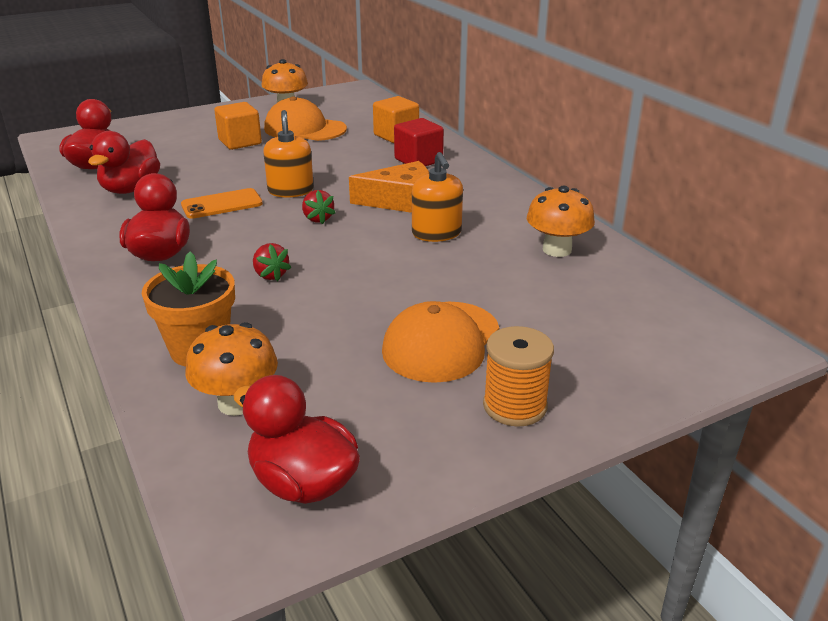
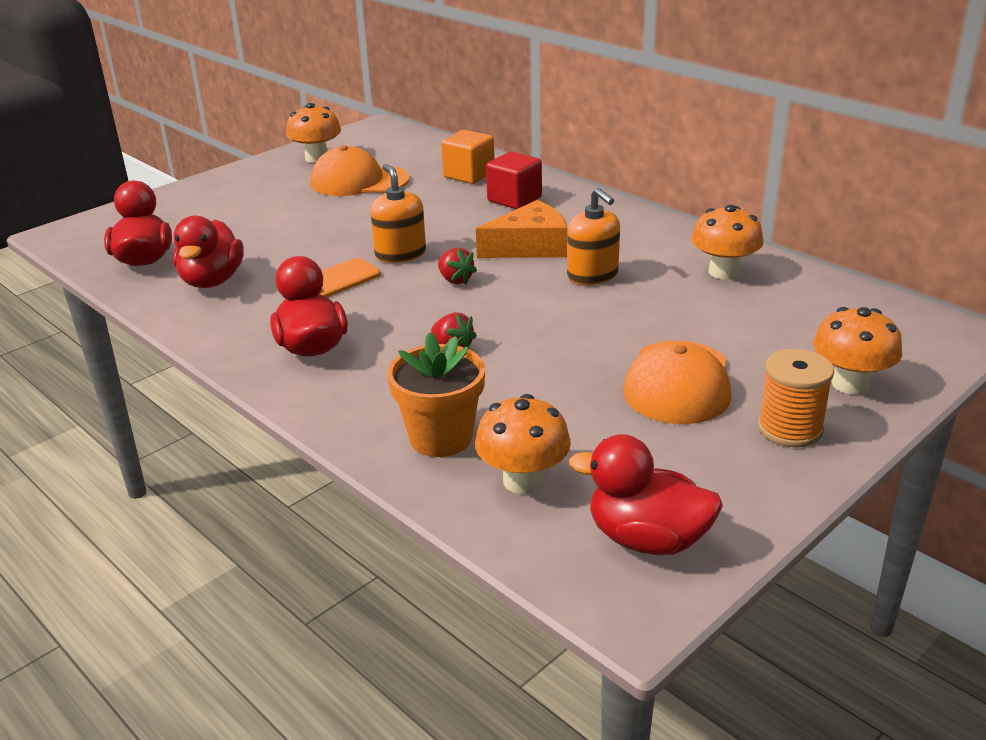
camera: 15 degrees left, 0 degrees up
(240, 142) = (296, 207): orange cube -> none
(605, 374) = (850, 384): none -> orange mushroom

